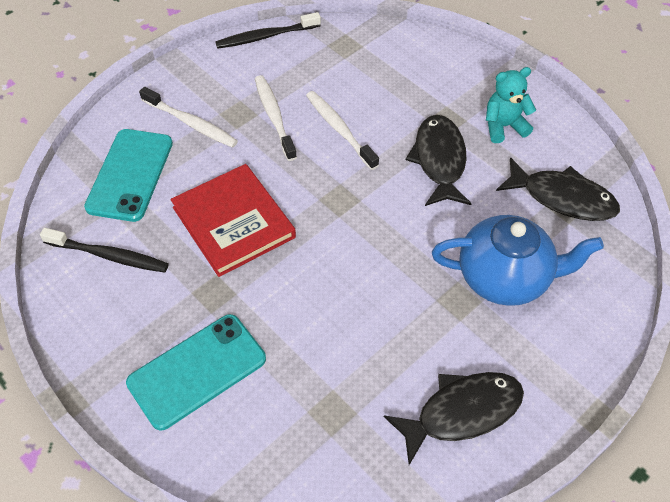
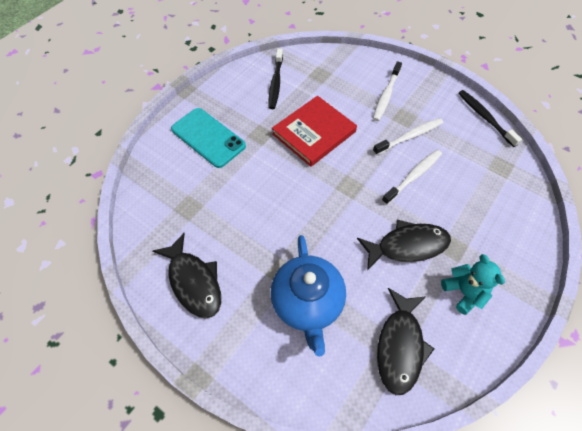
camera: 80 degrees right, 5 degrees up
(130, 175) = (335, 77): turquoise phone -> none

